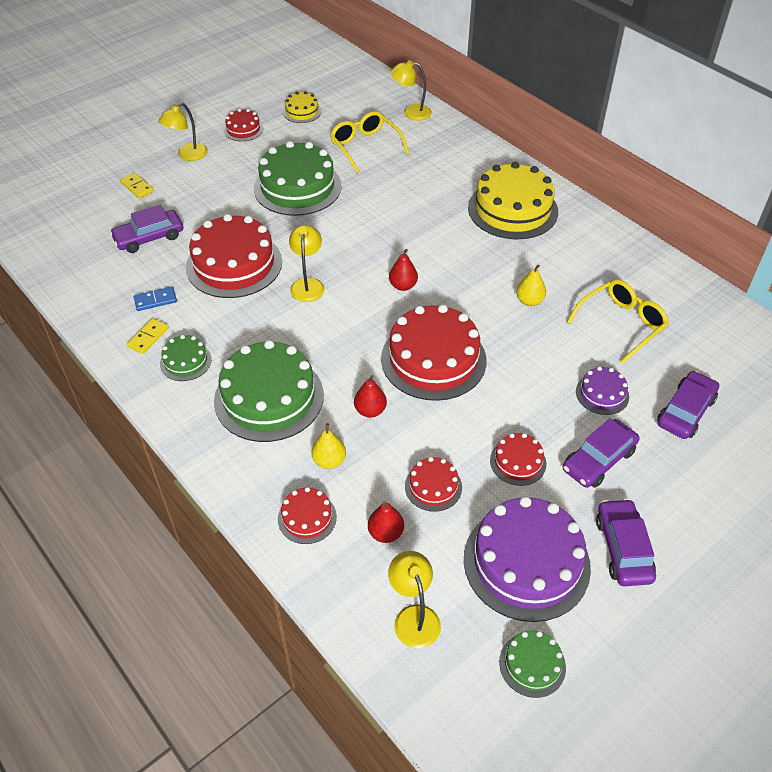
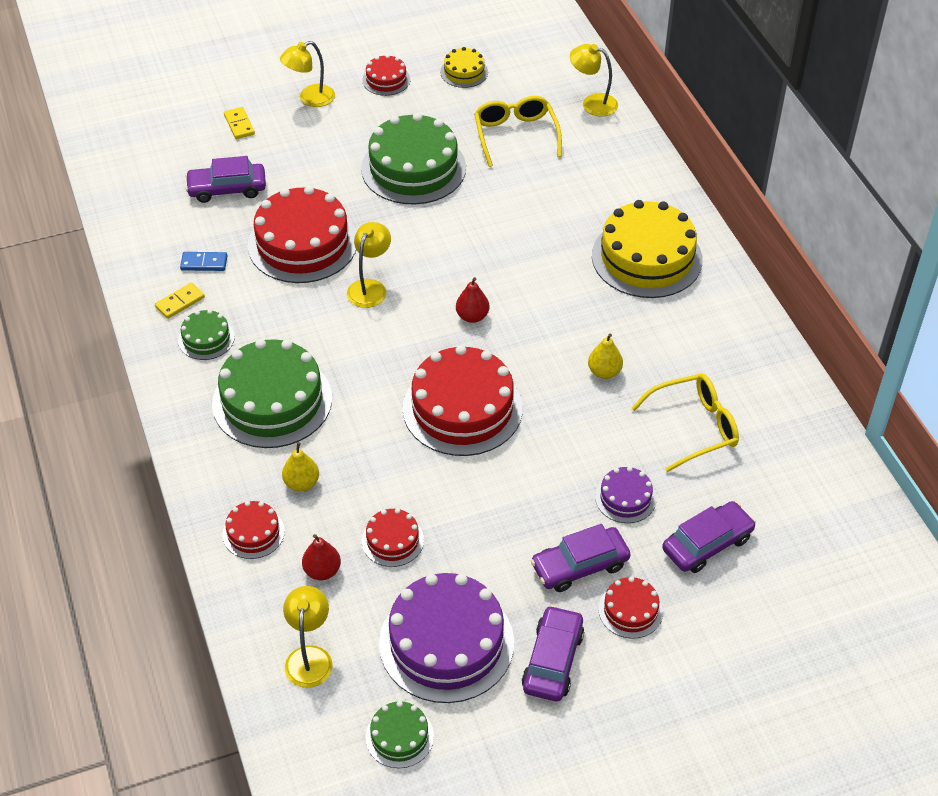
camera: 20 degrees right, 0 degrees up
(370, 410) = (368, 444): red pear -> none
(518, 462) = (493, 542): red cake -> red cake (630, 610)

